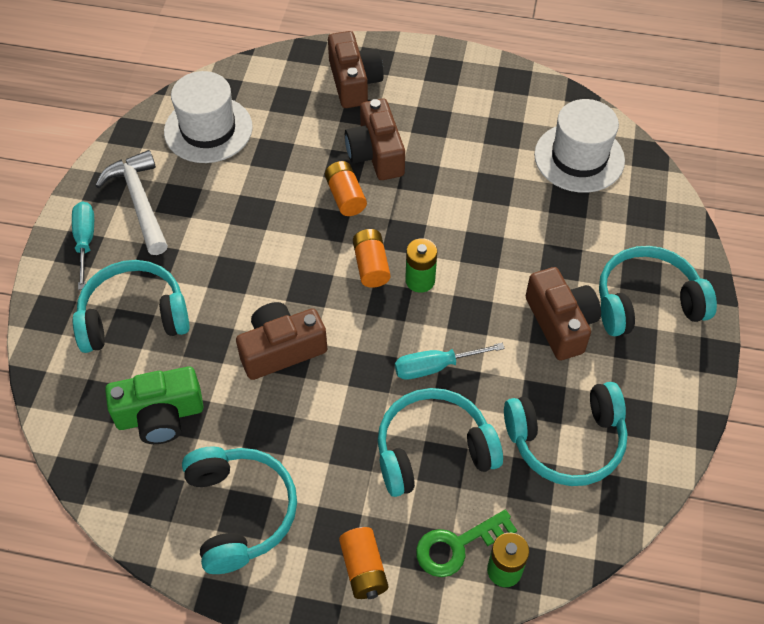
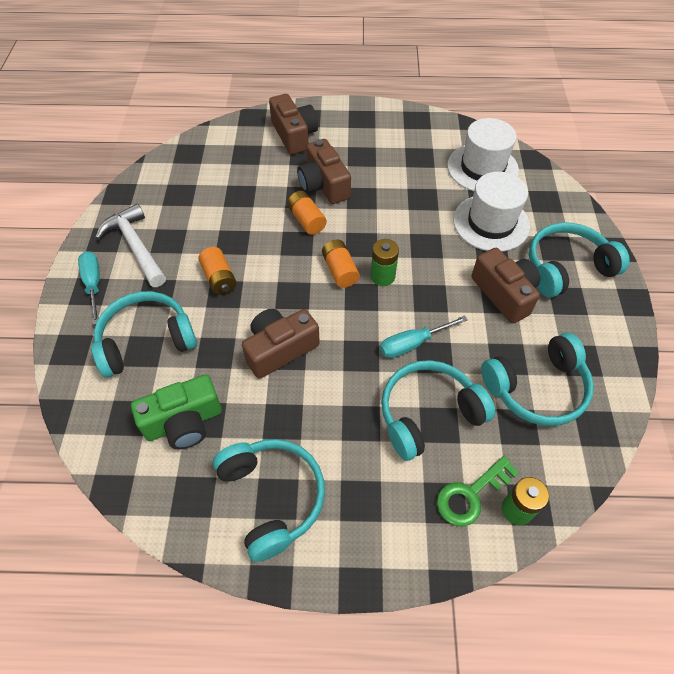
camera: 10 degrees left, 0 degrees up
(208, 129) = (184, 183): white hat -> white hat (491, 223)
(363, 569) = (394, 530): orange battery -> orange battery (219, 278)

